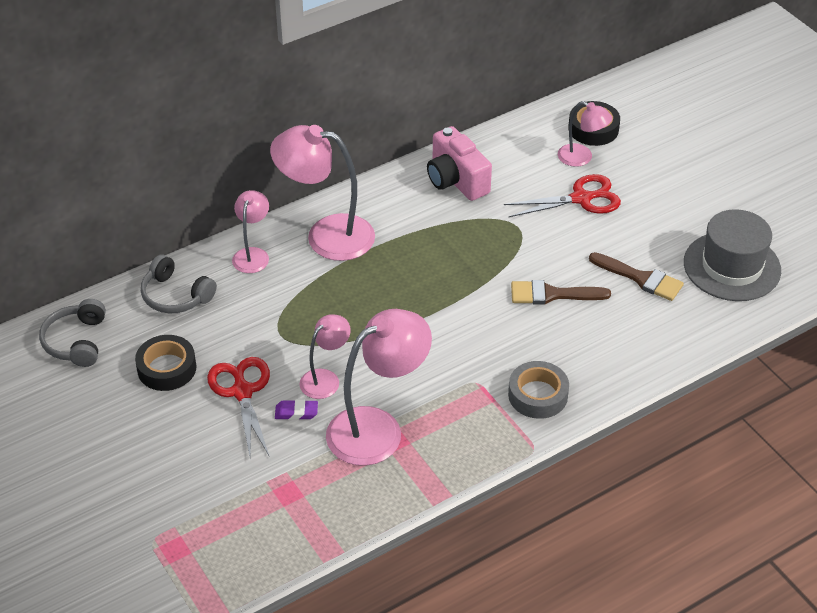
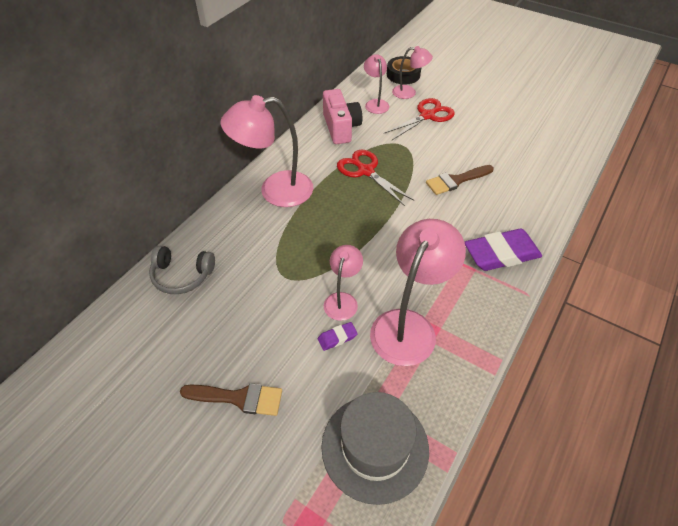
camera: 25 degrees left, 5 degrees up
(76, 341) = (112, 347): grey headphones -> none
(167, 368) = (206, 341): black tape -> none
(242, 391) = (282, 337): red scissors -> red scissors (365, 171)
(252, 254) = (227, 222): pink lamp -> pink lamp (375, 103)
(456, 180) = (341, 128): pink camera -> pink camera turned 135 degrees counterclockwise
(538, 395) = (501, 254): grey tape -> purple eraser
(641, 278) = (501, 152): brown brush -> brown brush (239, 398)
(732, 266) = (547, 128): grey hat -> grey hat (375, 447)

